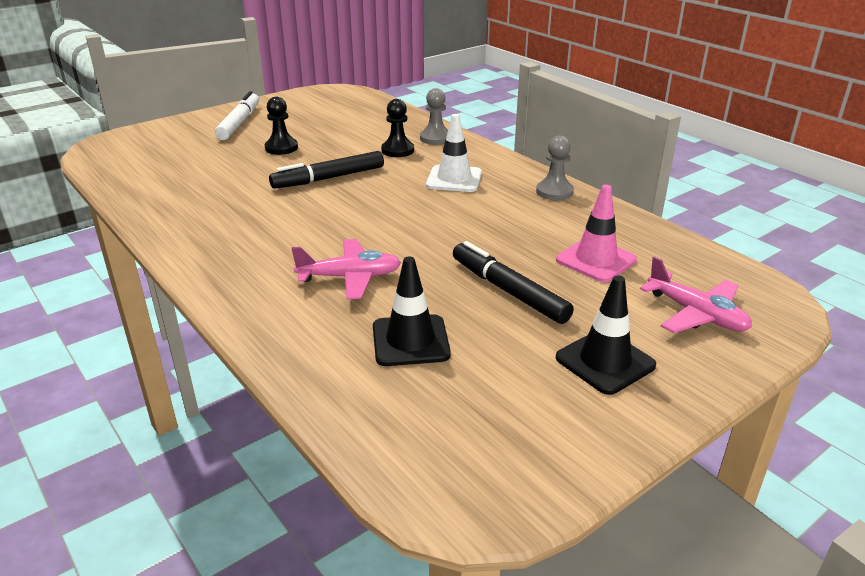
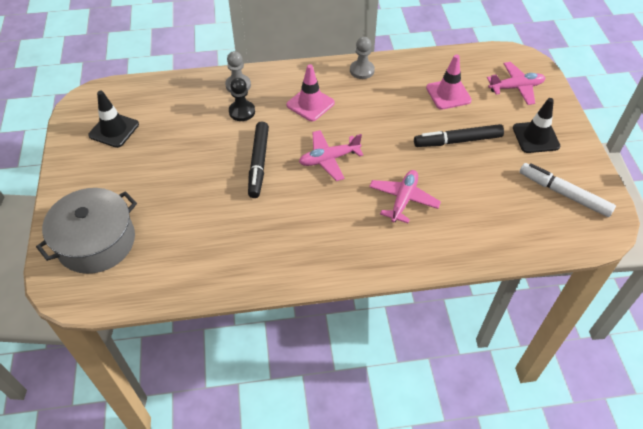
camera: 60 degrees left, 20 degrees up
(164, 141) = (96, 242): none -> grey pot
(239, 123) = (101, 181): white marker -> white marker (564, 194)
(281, 148) = (180, 171): black pawn -> none
(374, 212) = (329, 159): none -> pink plane
(410, 341) = (482, 198): black traffic cone -> black traffic cone (114, 130)
(454, 179) = (310, 104): white traffic cone -> pink traffic cone

